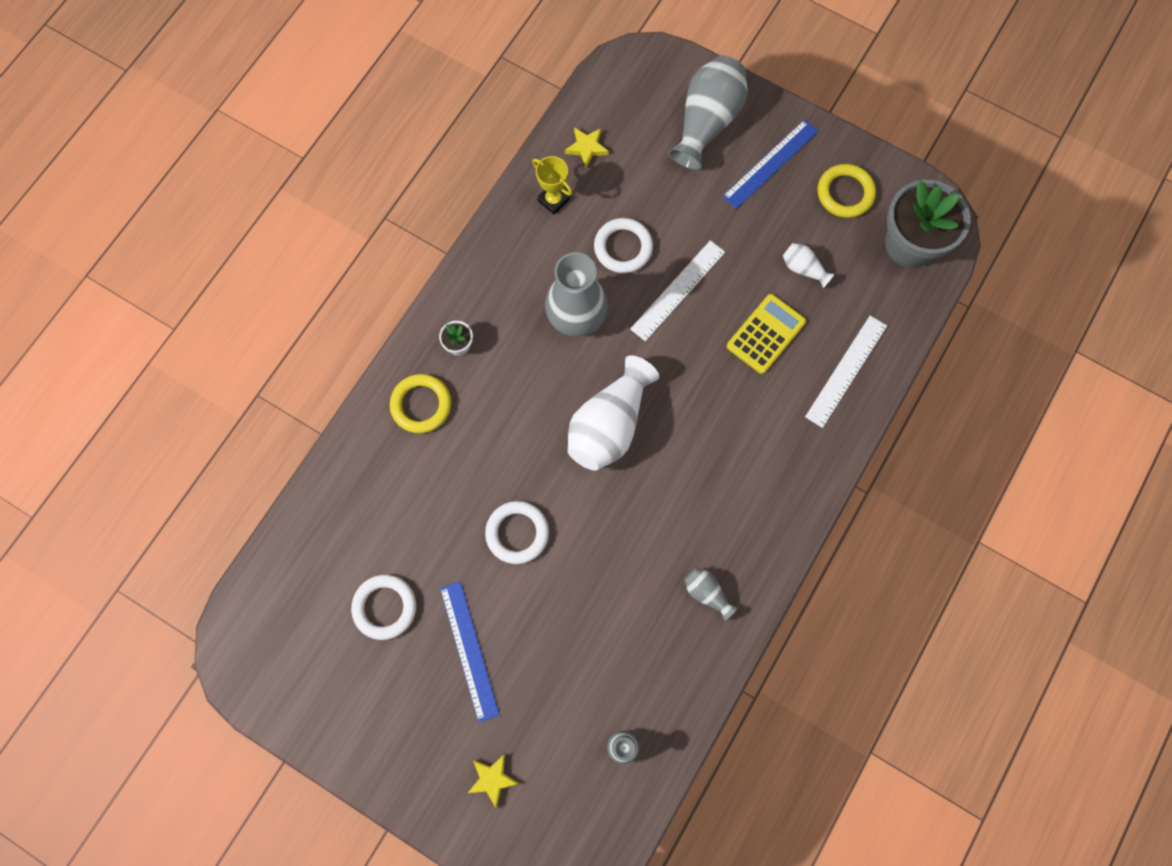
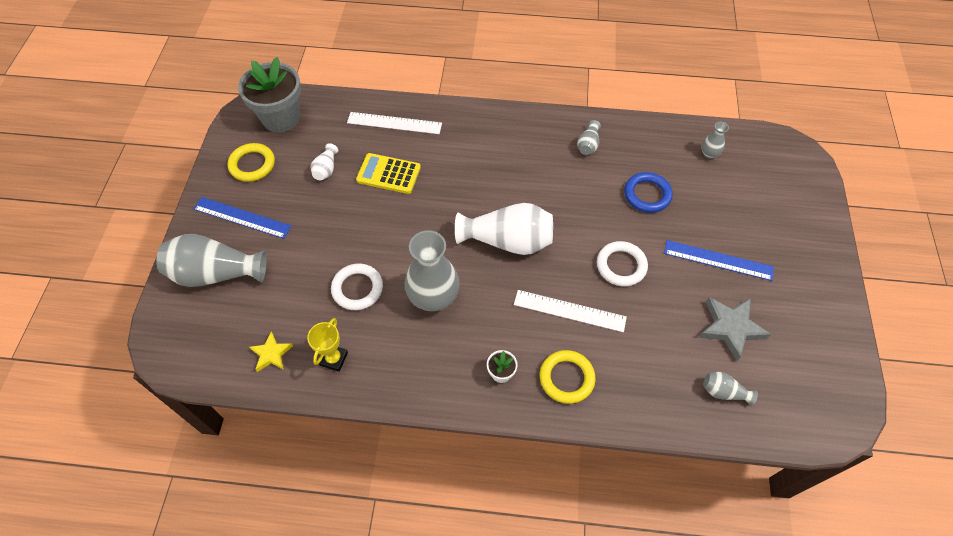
camera: 115 degrees left, 15 degrees down
(325, 552) = (723, 392): none -> grey vase
(385, 607) = (731, 328): white ring -> grey star
(469, 650) = (718, 260): blue ruler -> blue ruler turned 60 degrees clockwise
(492, 779) = (782, 212): yellow star -> none
(597, 623) = (647, 194): none -> blue ring
(678, 290) = (378, 238): white ruler -> white ruler (569, 311)

